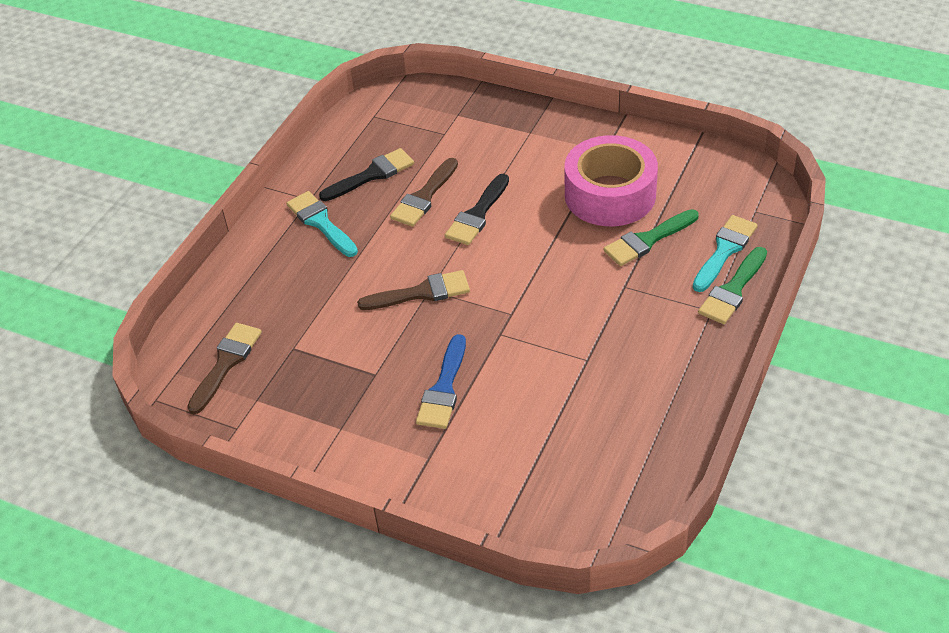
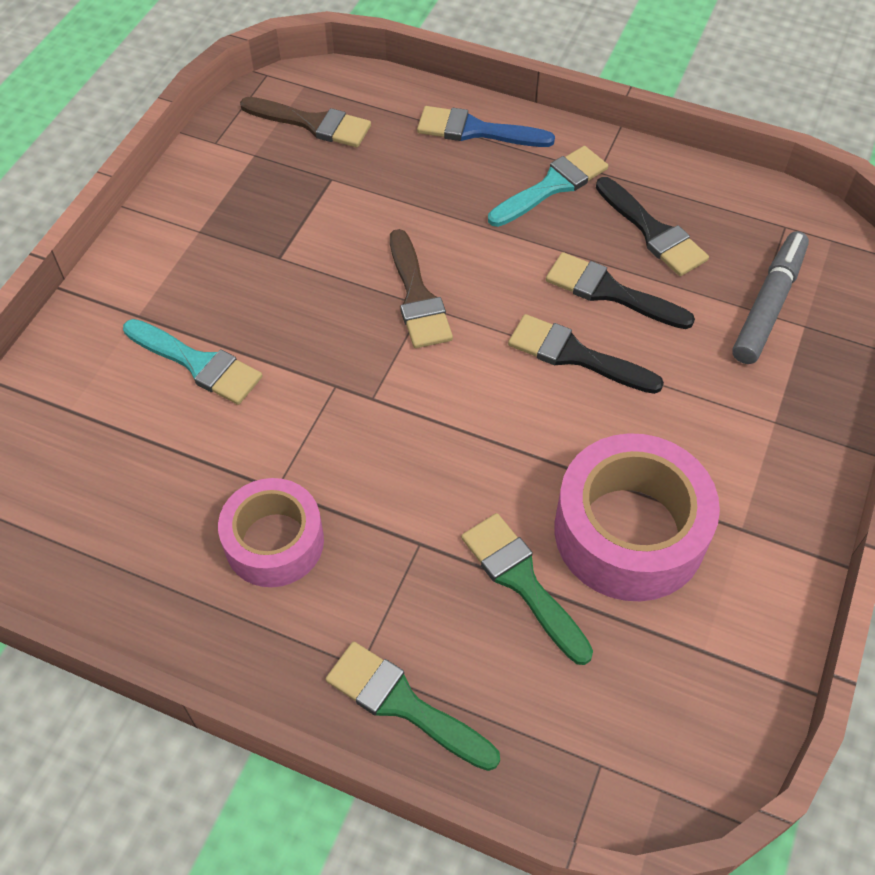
camera: 85 degrees right, 10 degrees up
(424, 197) = (610, 292): brown brush -> black brush
(440, 128) = (769, 305): none -> grey marker
(444, 388) = (245, 326): blue brush -> blue brush (476, 130)
(629, 357) = (274, 542): none -> pink tape
(724, 250) = (497, 700): turquoise brush -> turquoise brush (198, 364)

